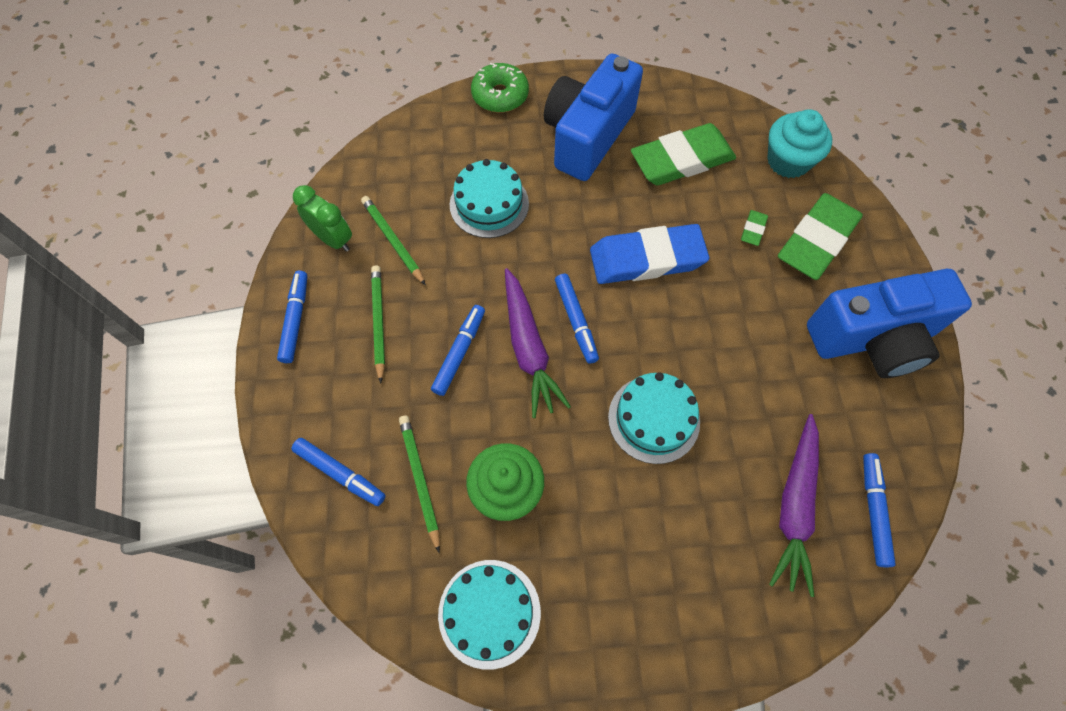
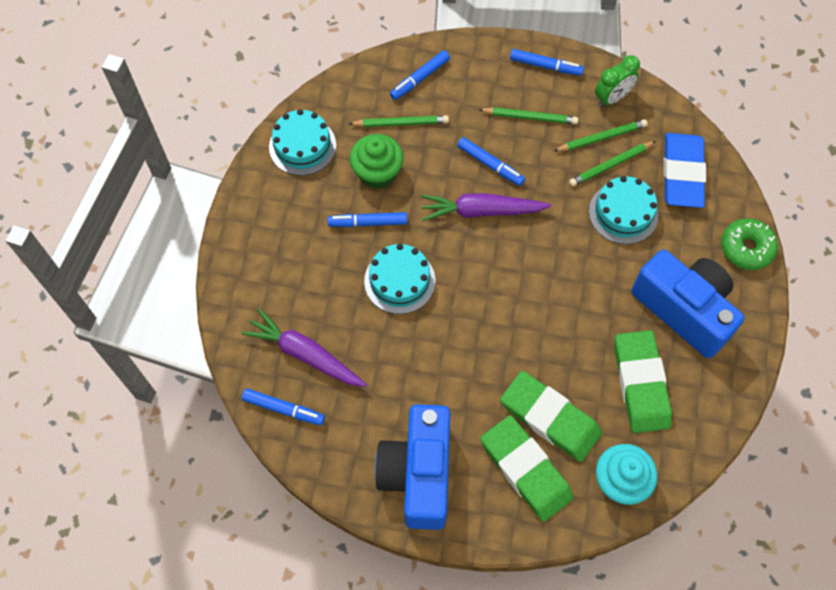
camera: 105 degrees right, 0 degrees up
(429, 226) = (610, 165): none -> green pencil
(576, 320) = (496, 250): blue marker -> blue marker (368, 223)
(647, 259) = (540, 320): blue eraser -> blue eraser (682, 173)
(753, 229) = (550, 418): green eraser -> green eraser, size x2.45

